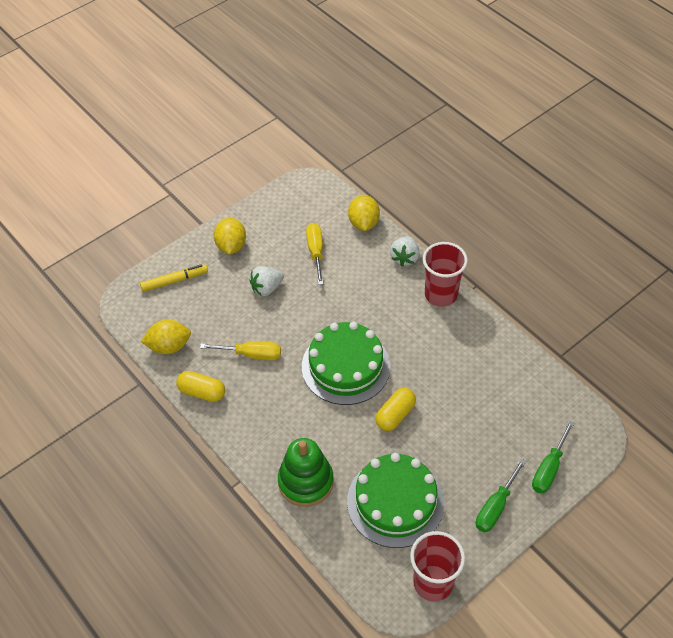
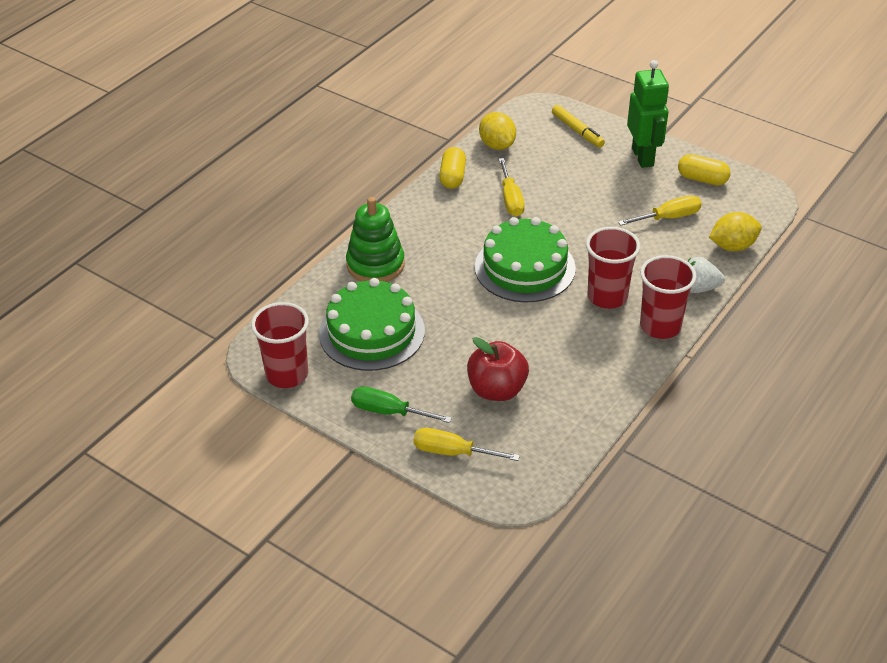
camera: 75 degrees right, 10 degrees down
(231, 246) = (643, 157): yellow lemon -> green robot
(267, 288) = (600, 192): white strawberry -> none
(395, 415) = (477, 315): yellow capsule -> yellow capsule (702, 179)
(398, 319) = (607, 297): none -> red cup
(486, 421) = (497, 390): none -> red apple
(549, 468) = (452, 452): green screwdriver -> yellow screwdriver

